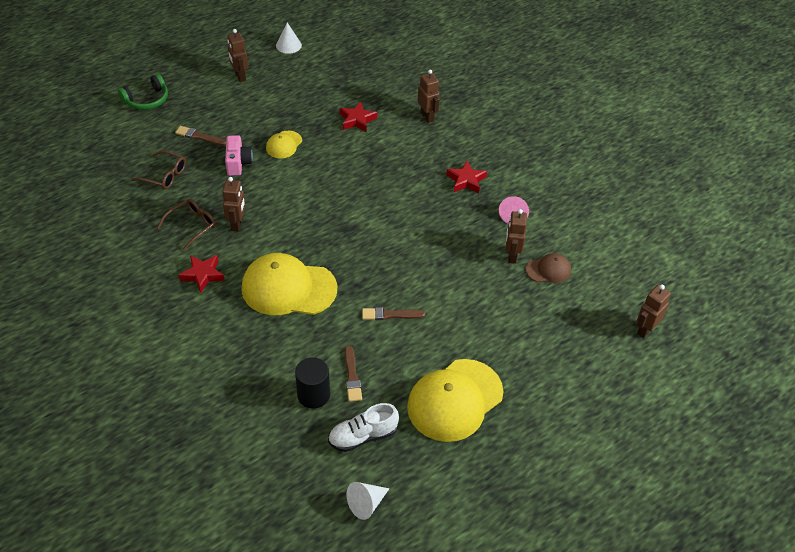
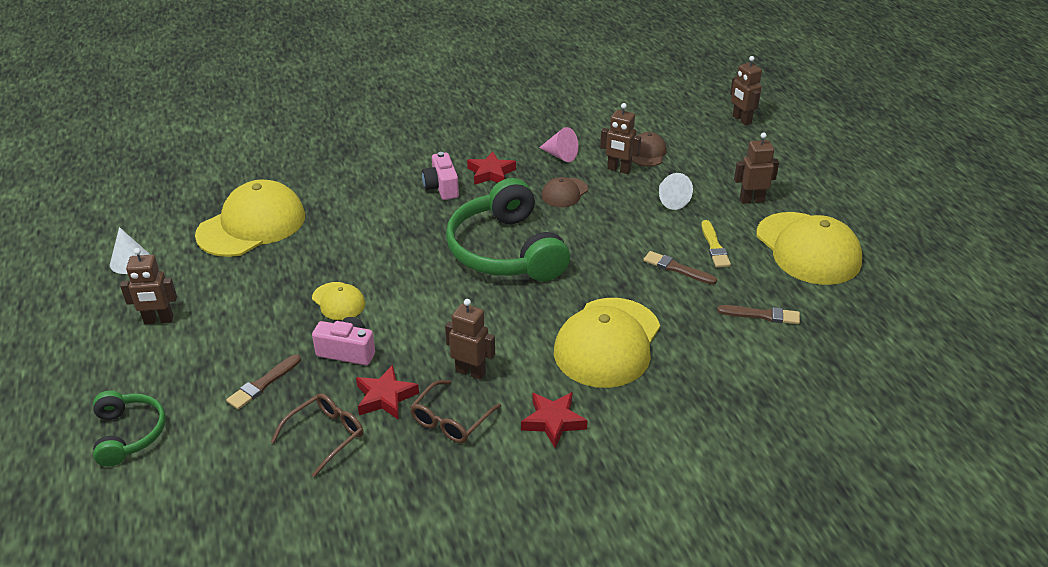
camera: 70 degrees left, 10 degrees down
(191, 226) = (451, 420): brown glasses -> brown glasses turned 120 degrees counterclockwise
(313, 395) = (784, 351): black cylinder -> none
(346, 81) = (252, 225): none -> yellow cap
(357, 120) = (334, 230): red star -> red star (385, 397)
(363, 436) = (849, 323): white shoe -> none
(366, 504) = (939, 338): white cone -> white cone (670, 200)
(371, 212) = (505, 251): none -> green headphones
(390, 315) = (677, 268): brown brush -> brown brush turned 105 degrees clockwise
(427, 117) = (366, 177): brown robot -> brown robot (751, 200)
(430, 335) = (714, 246): none -> yellow brush
(433, 158) = (441, 187): none -> pink camera
(460, 228) = (564, 193): none -> brown cap

